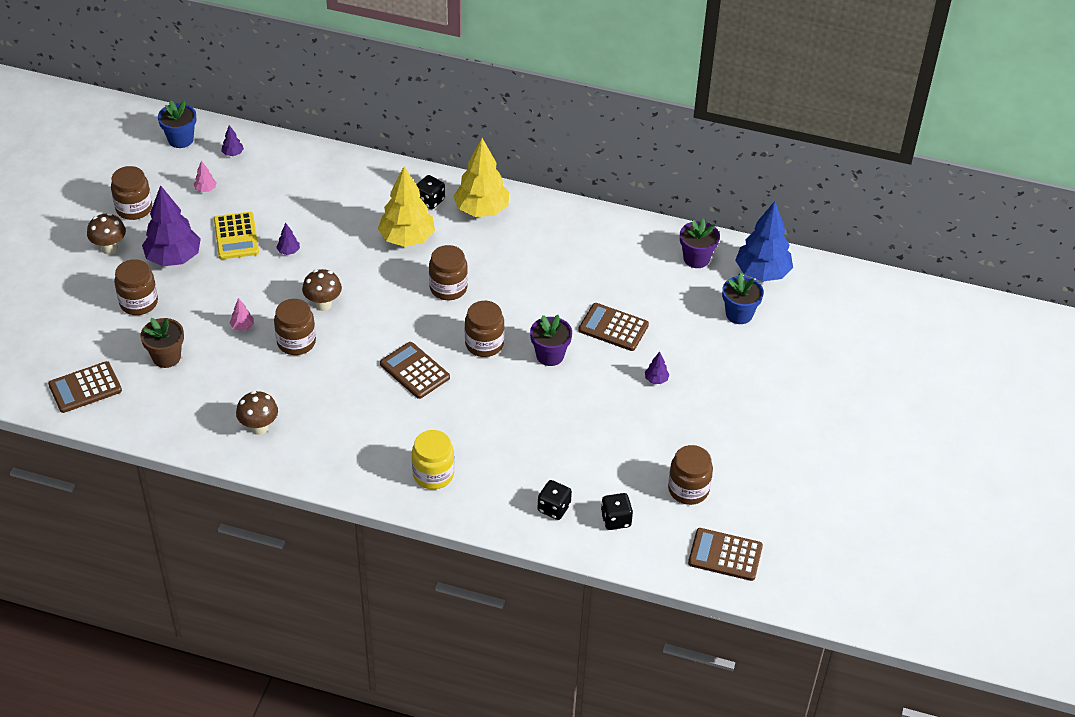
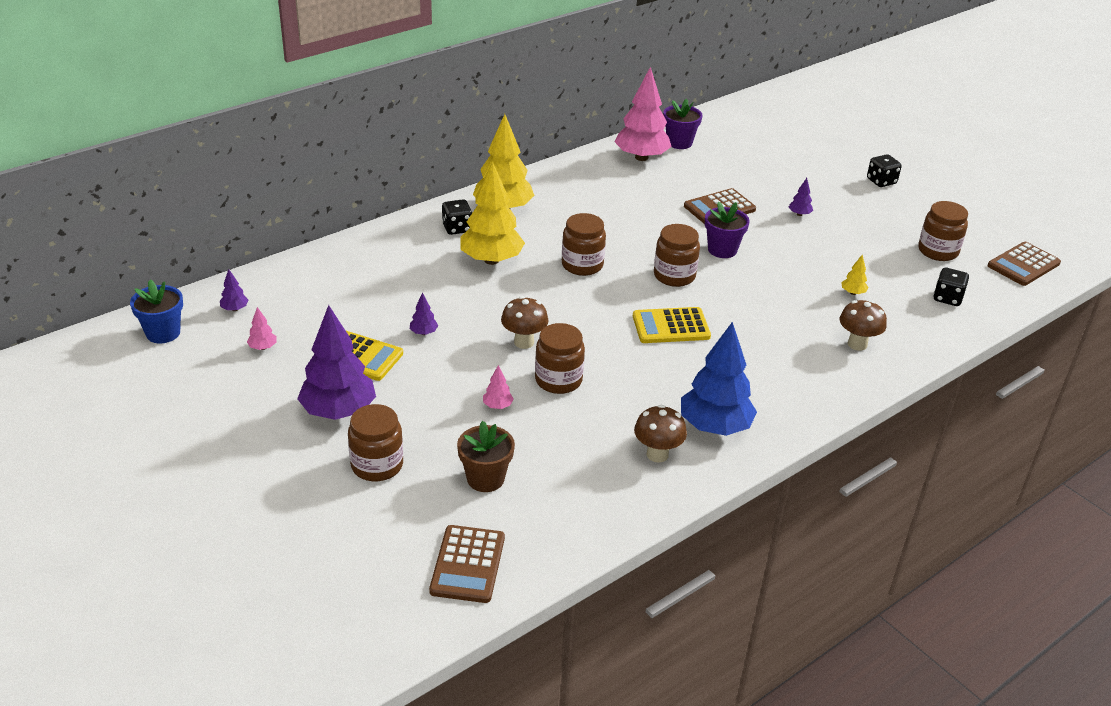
camera: 55 degrees left, 10 degrees down
(110, 248) = (263, 452): brown mushroom -> brown mushroom (857, 344)
(134, 208) = (223, 408): brown jar -> none
(414, 371) = (671, 326): brown calculator -> yellow calculator
(433, 474) = (816, 371): yellow jar -> none
(554, 508) = (910, 323): black dice -> black dice (881, 181)
(564, 457) = (853, 293): none -> yellow tree
(645, 248) = (641, 157): none -> pink tree
(739, 314) = (760, 151): blue flower pot -> none
(762, 273) = (725, 125): blue tree -> blue tree (714, 427)

